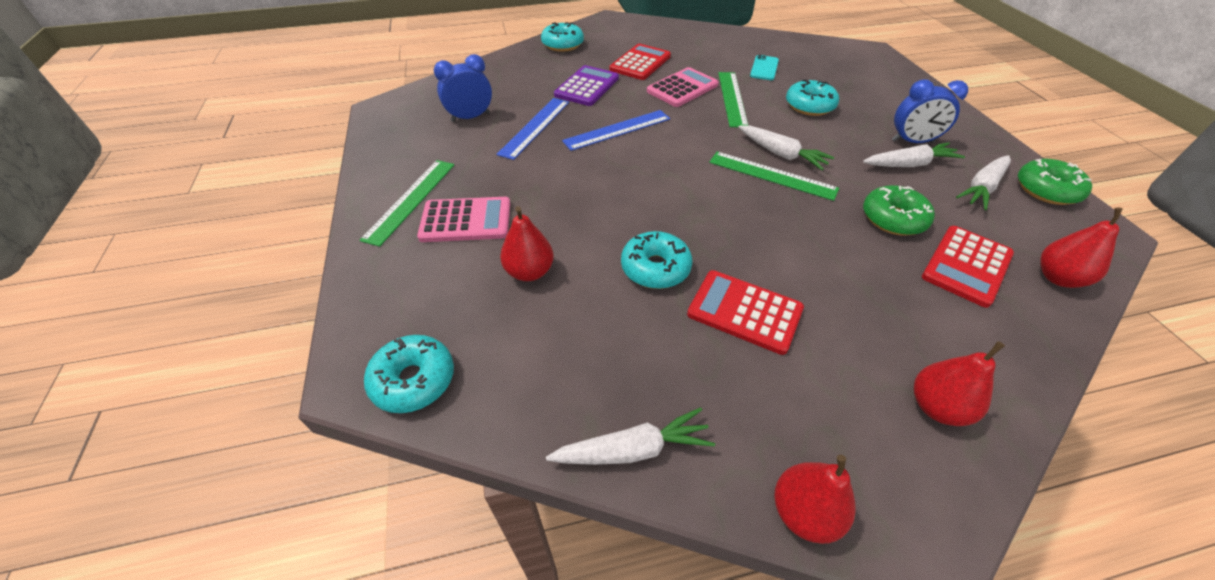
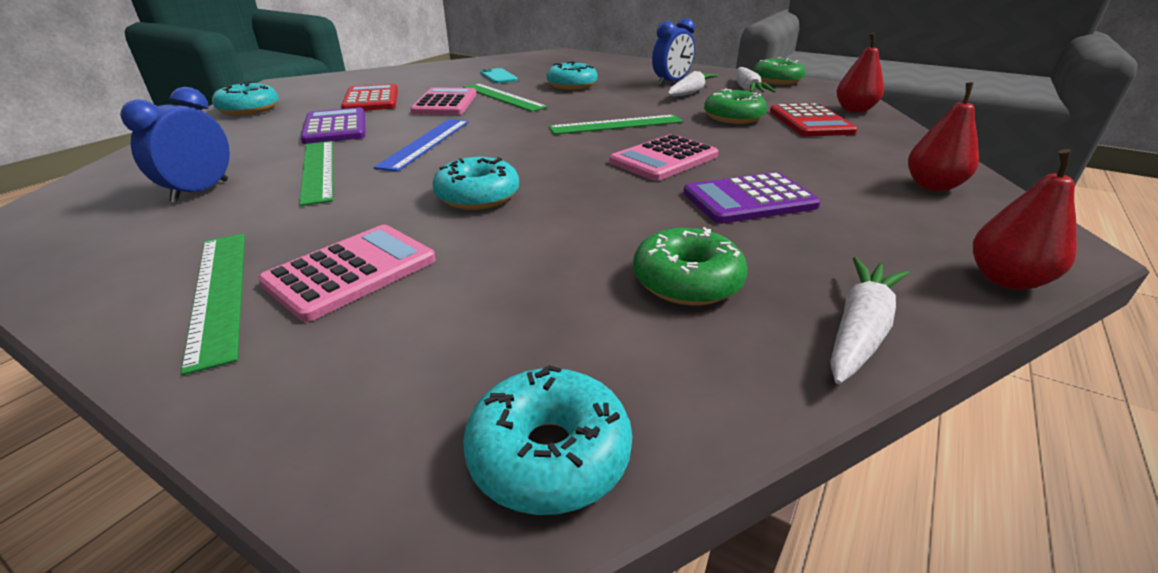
camera: 45 degrees left, 15 degrees down
(529, 272) = (517, 271): red pear -> none
(535, 127) = (318, 170): blue ruler -> green ruler
(597, 343) = (687, 281): none -> green donut
(655, 268) = (635, 209): turquoise donut -> turquoise donut (478, 196)
(744, 311) = (749, 200): red calculator -> purple calculator
(749, 234) = (664, 159): none -> pink calculator
(781, 154) = (601, 113): white carrot -> none

